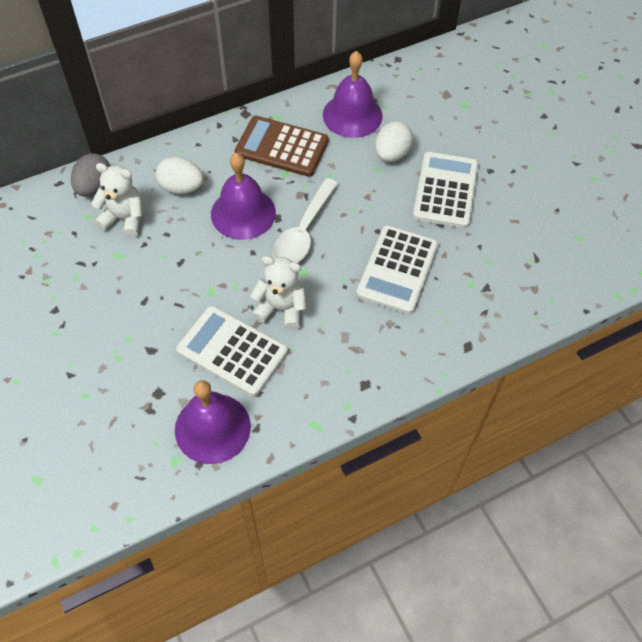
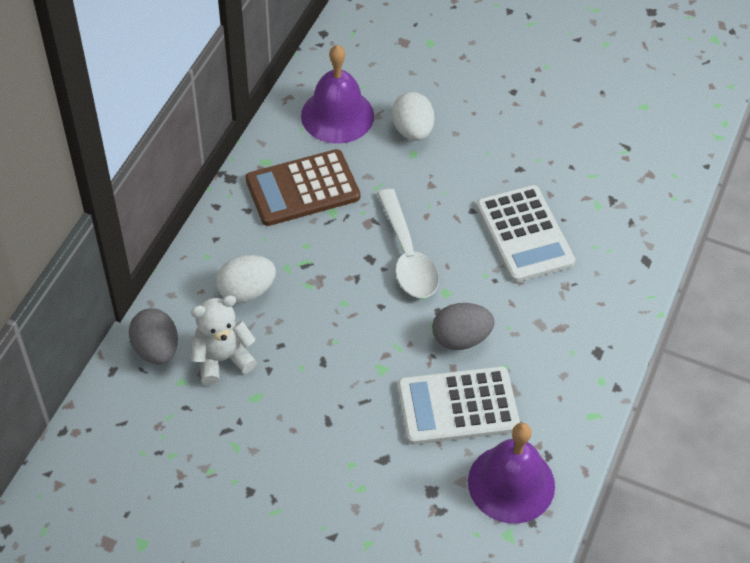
camera: 40 degrees left, 5 degrees down
(243, 213) = (333, 276): purple bell -> none
(281, 308) = (461, 338): white teddy bear -> grey egg
(445, 190) = (493, 135): white calculator -> none

